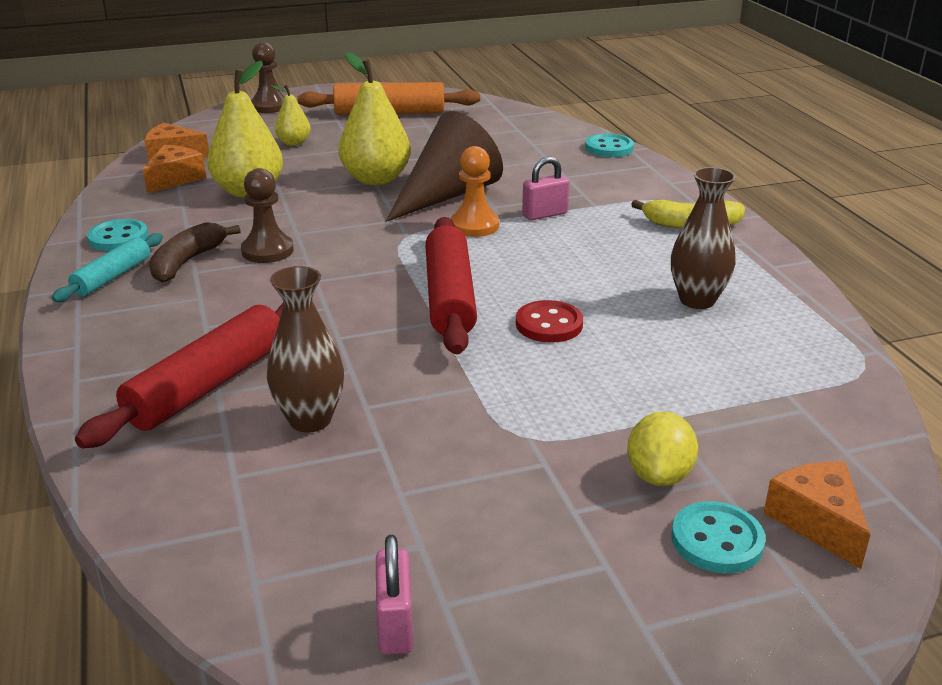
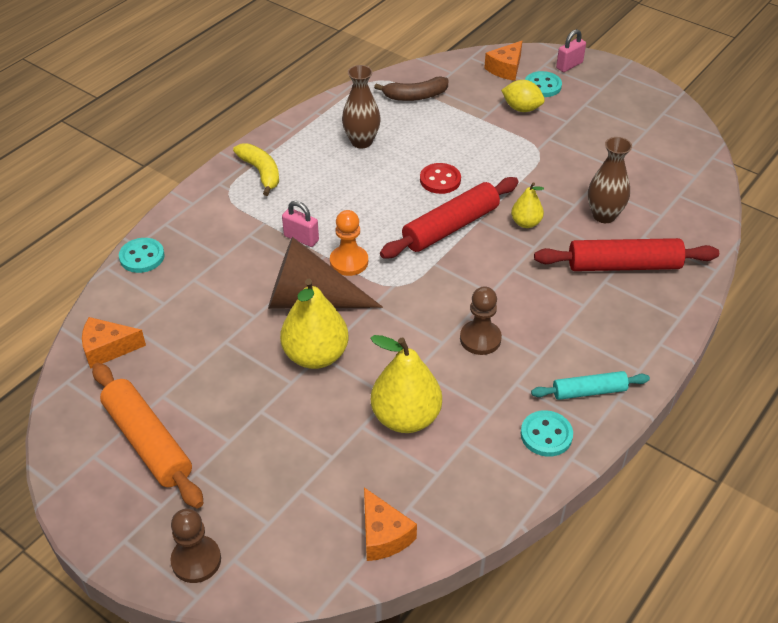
camera: 125 degrees left, 15 degrees up
(175, 179) = (427, 488): orange cheese -> orange cheese (108, 349)
(188, 262) = (533, 368): brown banana -> brown banana (415, 96)
(294, 143) = (282, 462): yellow pear -> yellow pear (526, 223)
(395, 625) = (668, 135): pink padlock -> pink padlock (569, 65)
(659, 475) = (521, 109): yellow lemon -> yellow lemon turned 45 degrees clockwise

